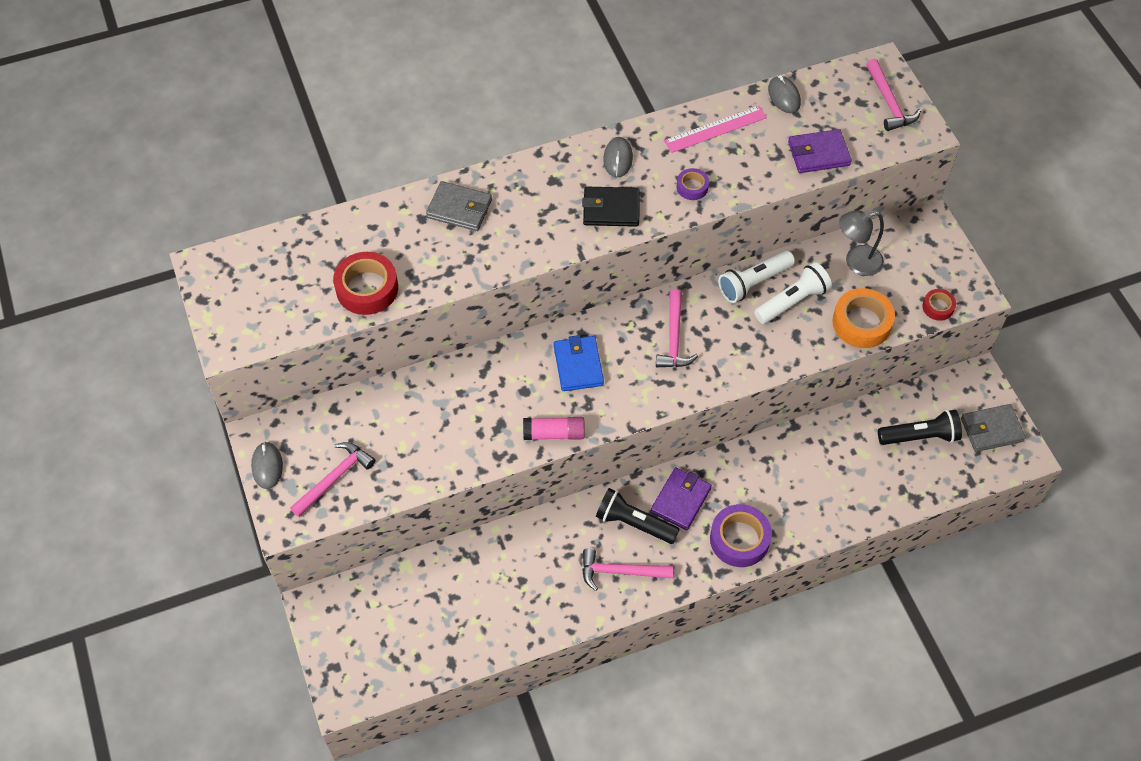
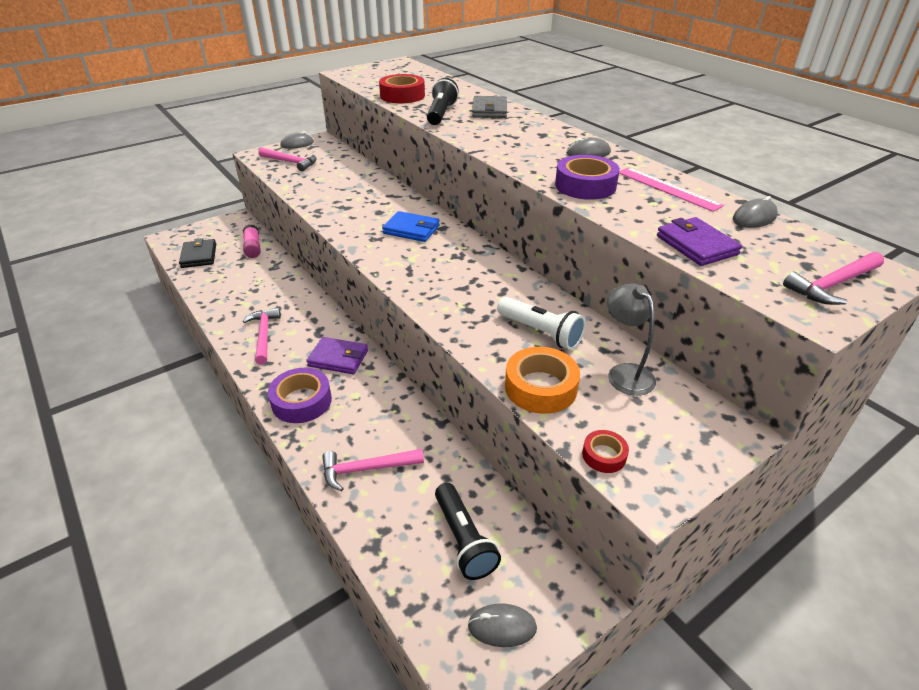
camera: 75 degrees right, 20 degrees down
(554, 433) = (342, 228): pink glue stick -> pink glue stick (253, 247)
(578, 365) = (411, 230): blue wallet -> blue wallet turned 45 degrees clockwise
(611, 209) = (530, 156): black wallet -> black wallet (199, 256)
(634, 523) = (311, 335): black flashlight -> black flashlight (441, 114)
(674, 338) = (459, 269): pink hammer -> pink hammer (366, 469)
(692, 187) = (585, 185): purple tape -> purple tape, size x1.86
(753, 282) = (549, 305): white flashlight -> none
(991, 430) = (502, 627): grey wallet -> grey mouse

